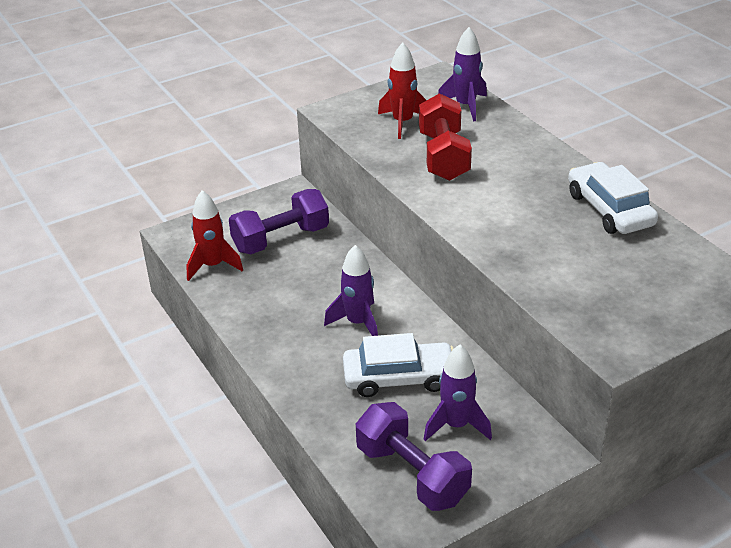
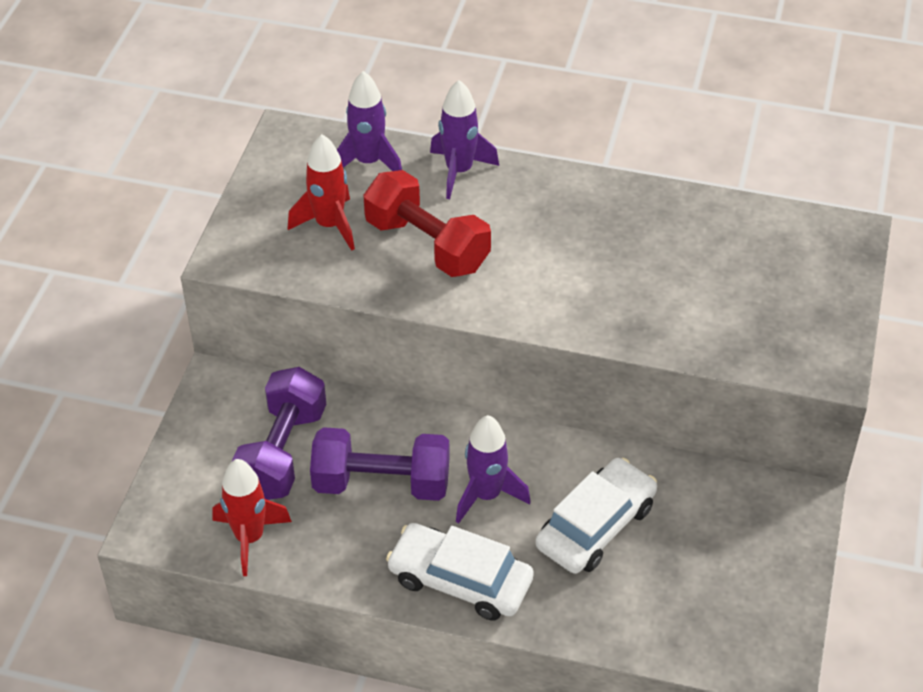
camera: 45 degrees left, 10 degrees up
(412, 474) = (721, 615): purple dumbbell -> purple dumbbell (381, 483)
(456, 425) = (700, 536): purple rocket -> purple rocket (459, 171)
(609, 209) = (655, 213): white car -> white car (460, 580)

